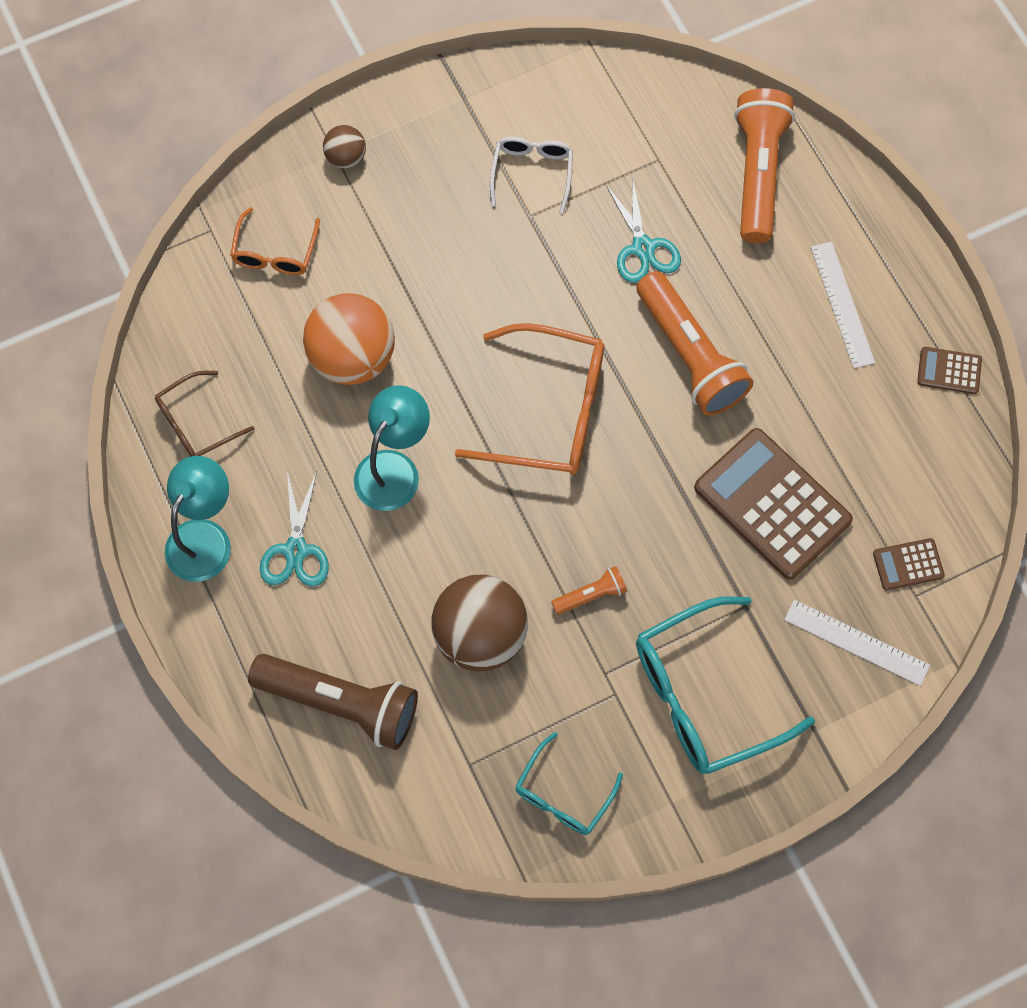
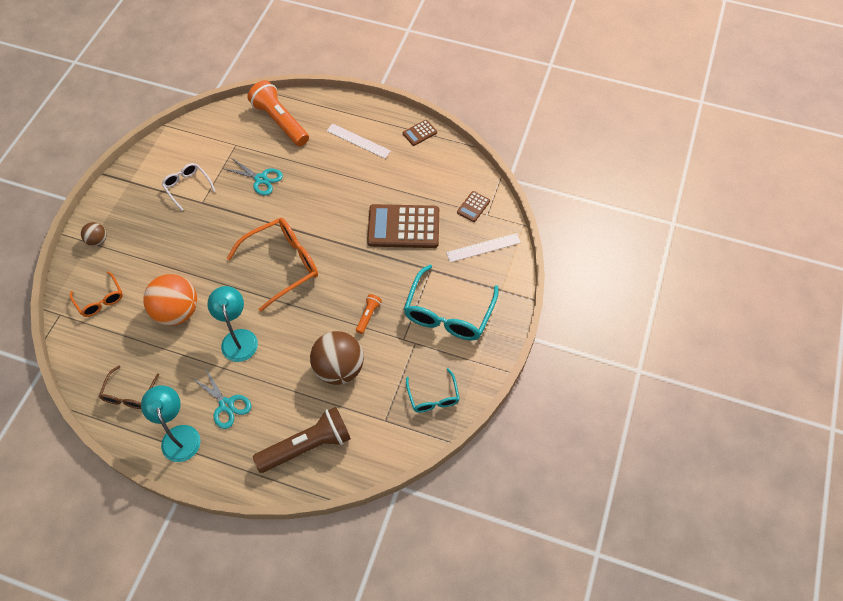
camera: 45 degrees left, 10 degrees down
(689, 355) = (318, 202): orange flashlight -> none

